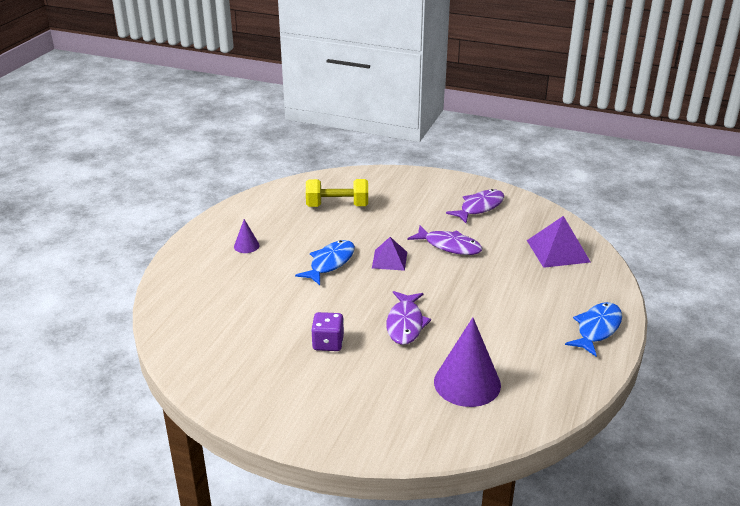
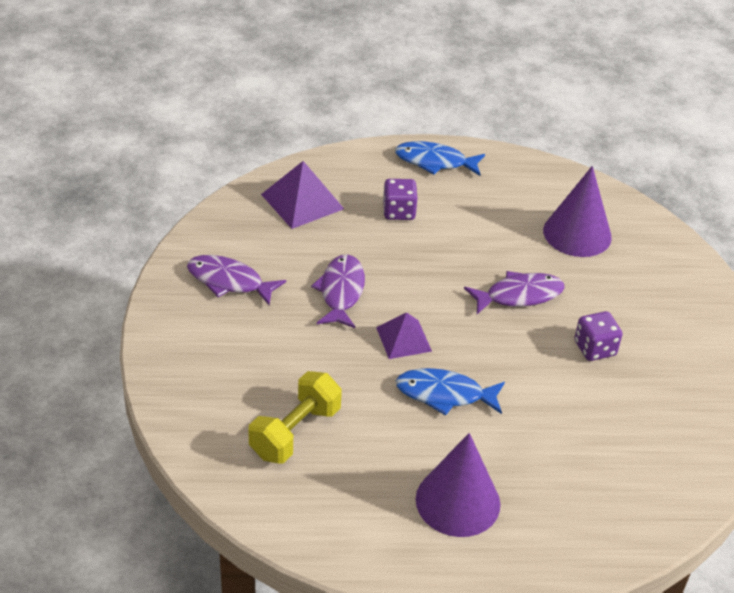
camera: 115 degrees left, 10 degrees up
(246, 246) = (458, 501): purple cone -> purple cone, size x2.11
(337, 206) = (295, 432): yellow dumbbell -> yellow dumbbell turned 60 degrees clockwise
(531, 292) = (399, 212): none -> purple dice

